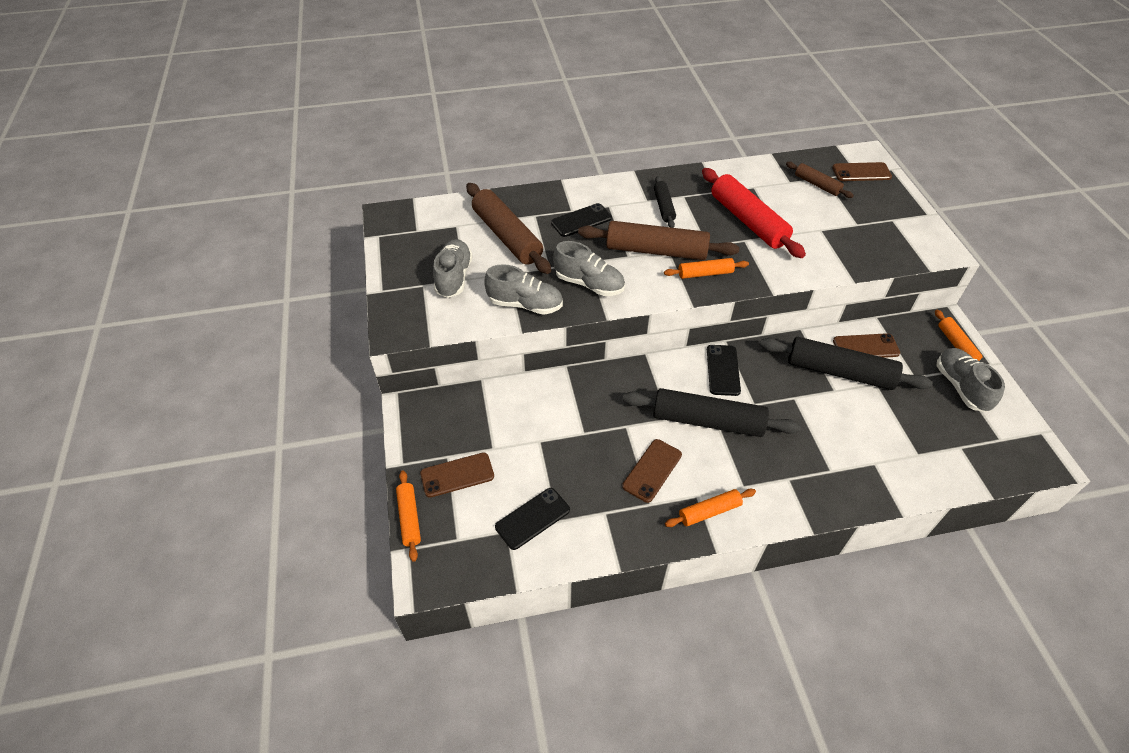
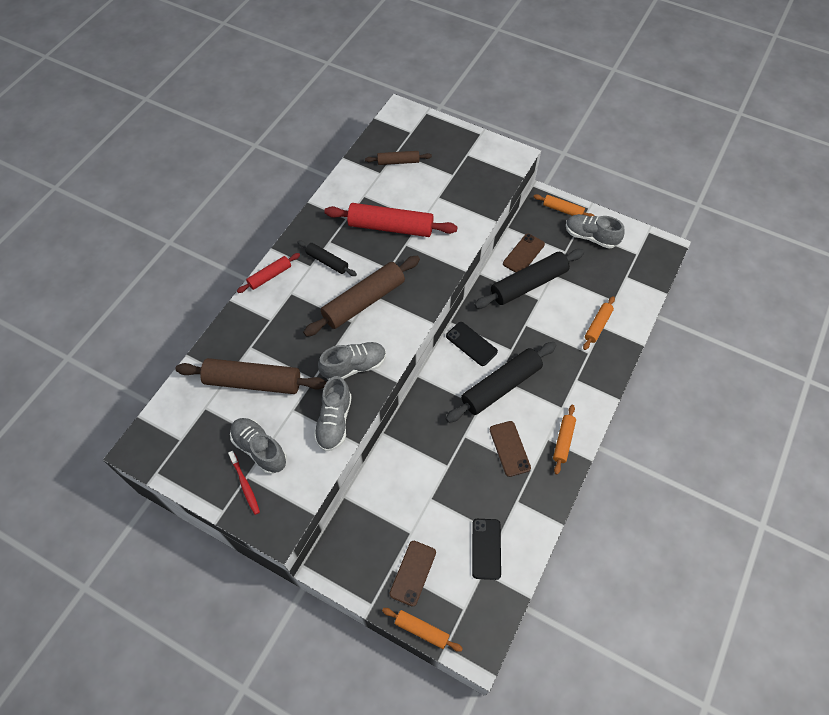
camera: 50 degrees left, 10 degrees up
(415, 288) = (245, 485): none -> red toothbrush
(525, 304) = (334, 421): grey shoe -> grey shoe turned 135 degrees clockwise
(581, 220) = (287, 322): black phone -> none
(608, 185) = (270, 276): none -> red rolling pin
(705, 273) = (412, 291): orange rolling pin -> orange rolling pin (598, 325)
(861, 172) = (412, 129): brown phone -> none

